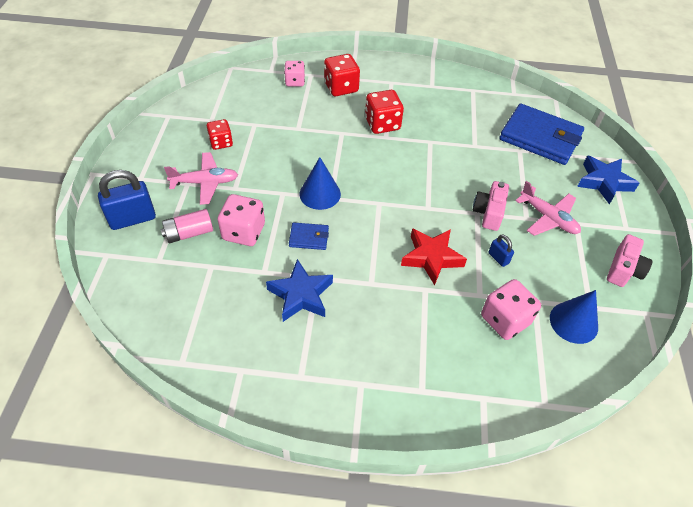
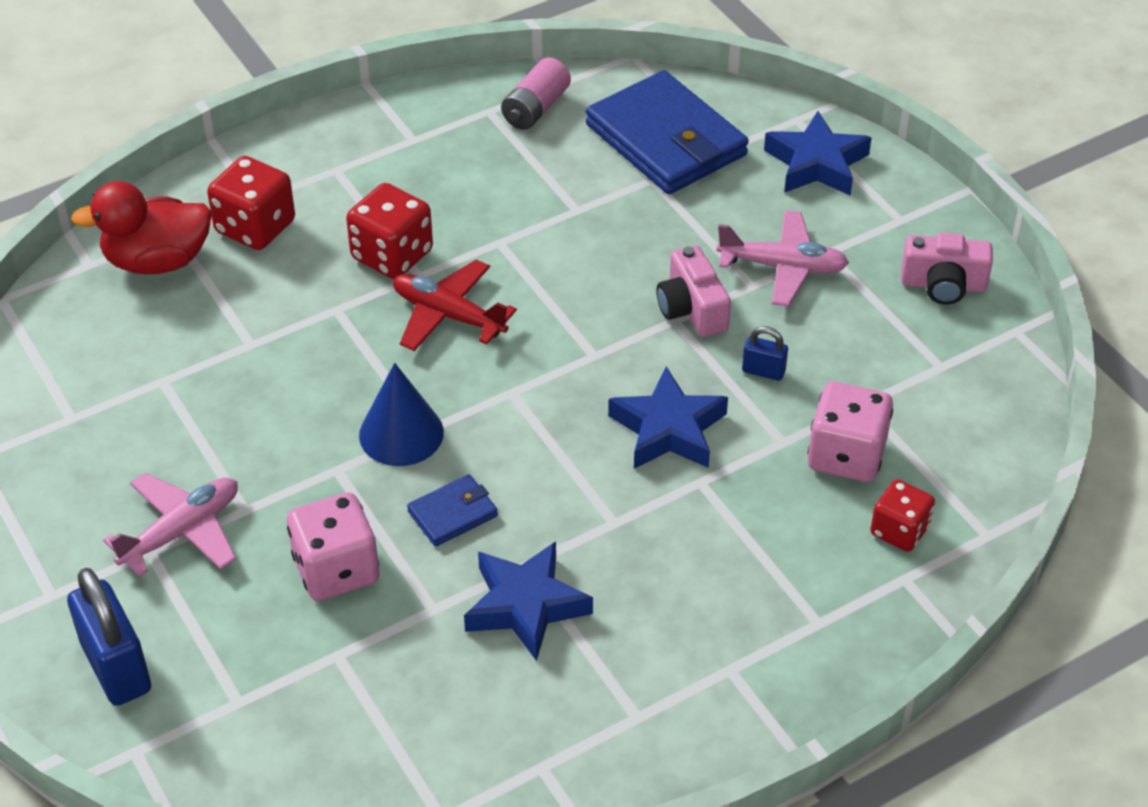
camera: 35 degrees left, 5 degrees down
(132, 219) = (116, 667): blue padlock -> blue padlock turned 60 degrees counterclockwise
(189, 233) = (244, 628): pink battery -> pink battery (536, 108)
(221, 142) = (135, 447): red dice -> red dice (899, 531)
(295, 81) = (157, 261): pink dice -> red duck
(382, 158) = (448, 315): none -> red plane
(431, 258) = (668, 429): red star -> blue star
(540, 137) = (666, 140): blue wallet -> blue wallet turned 60 degrees clockwise
(573, 322) = (936, 401): blue cone -> none
(623, 269) = (943, 285): pink camera -> pink camera turned 105 degrees clockwise

